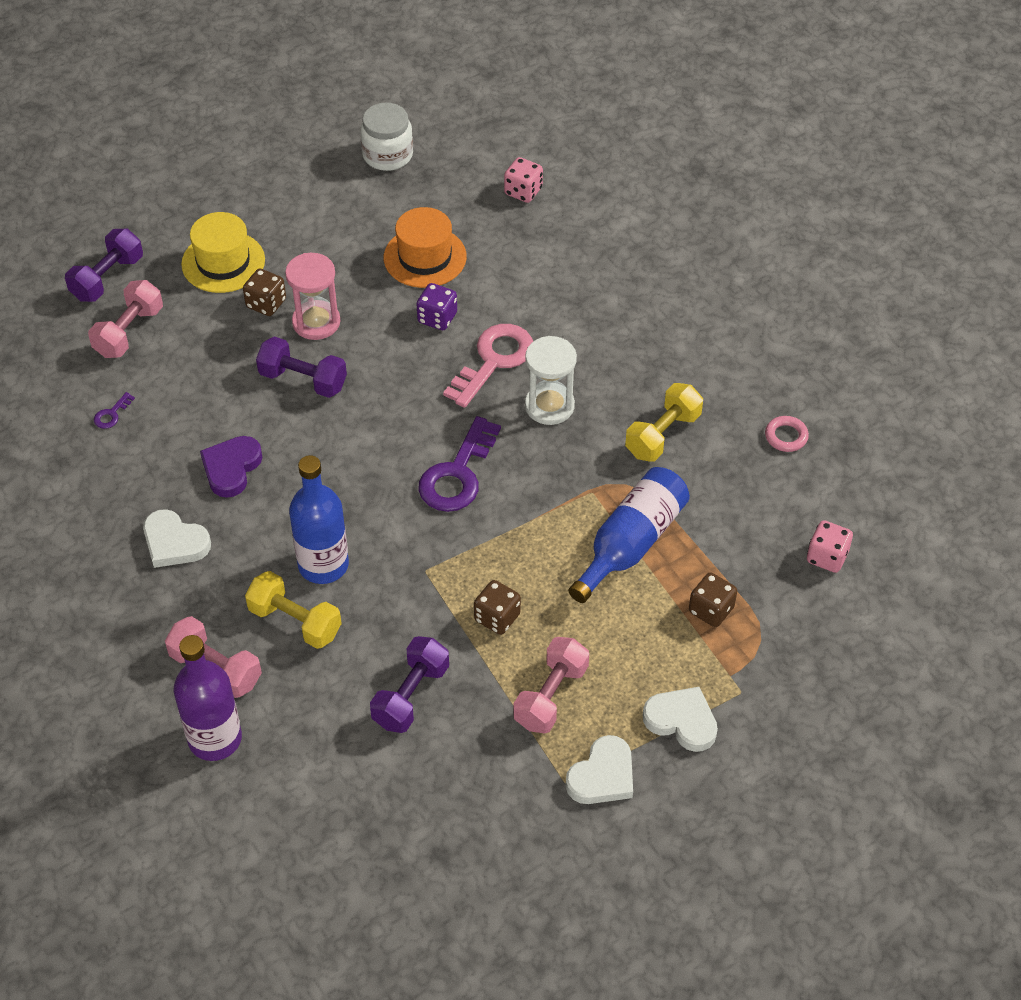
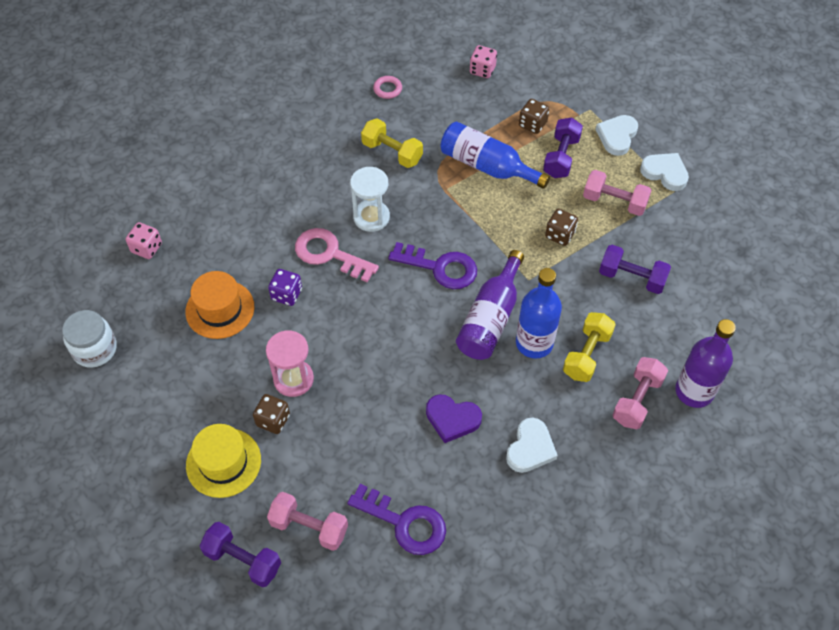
camera: 95 degrees left, 5 degrees up
(112, 414) = (405, 523): purple key -> purple key, size x2.39
(303, 380) = (356, 380): purple dumbbell -> purple dumbbell (561, 157)
(369, 521) = (490, 318): none -> purple bottle

